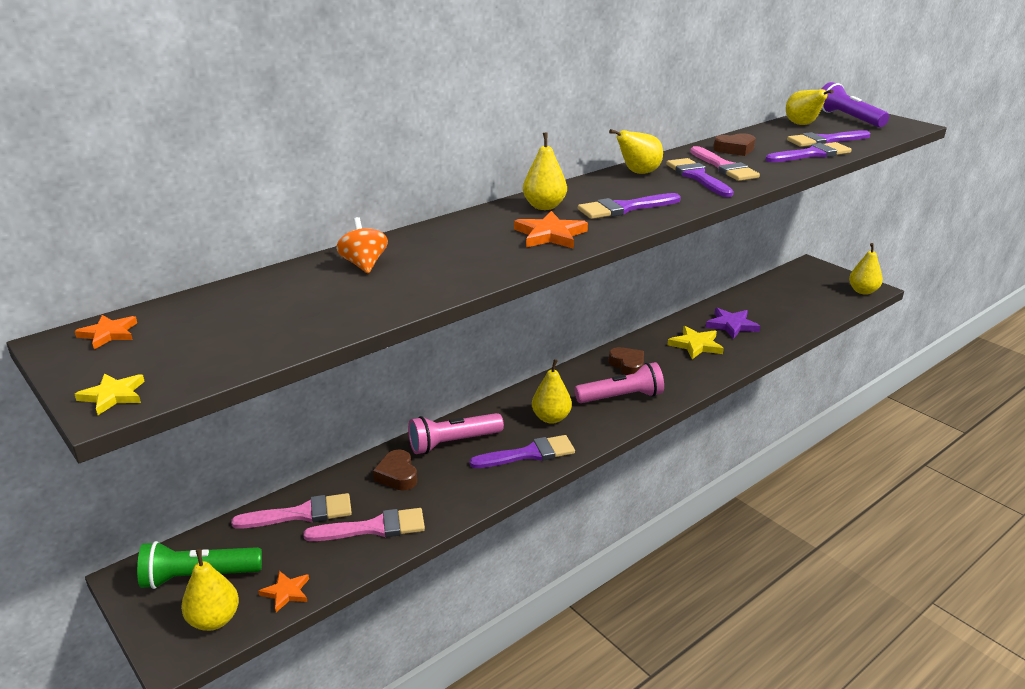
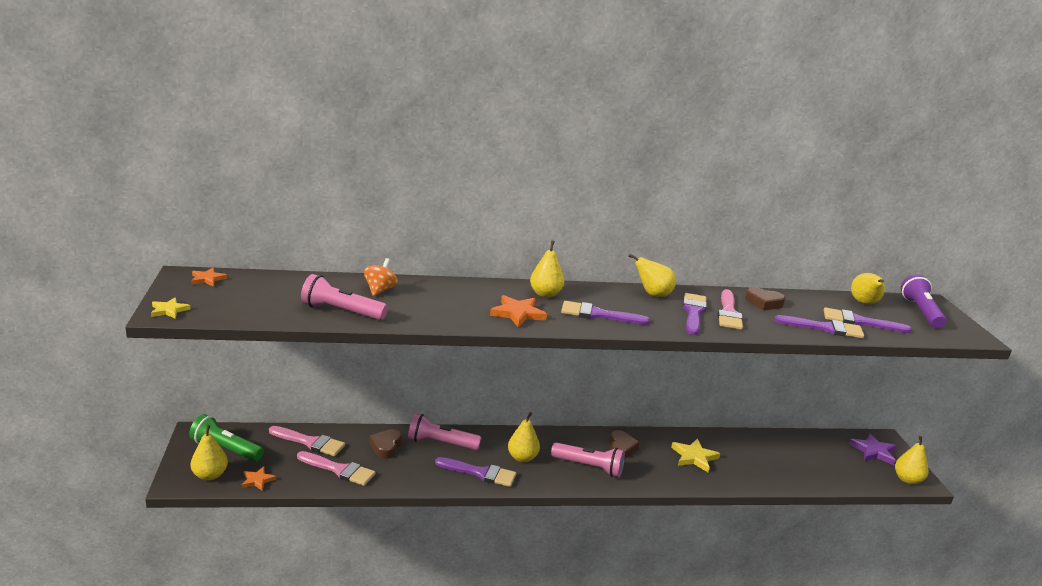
camera: 30 degrees right, 5 degrees down
(357, 305) = (341, 311): none -> pink flashlight
(731, 325) = (744, 455): purple star -> purple star (873, 451)

